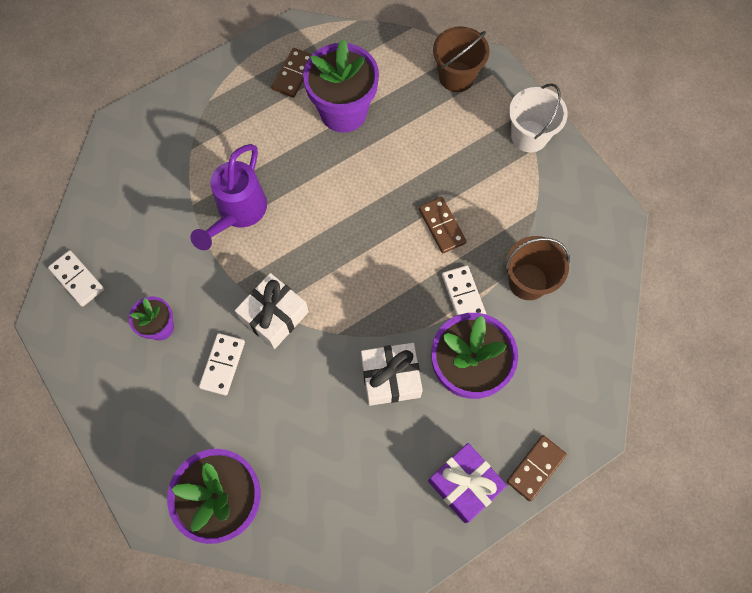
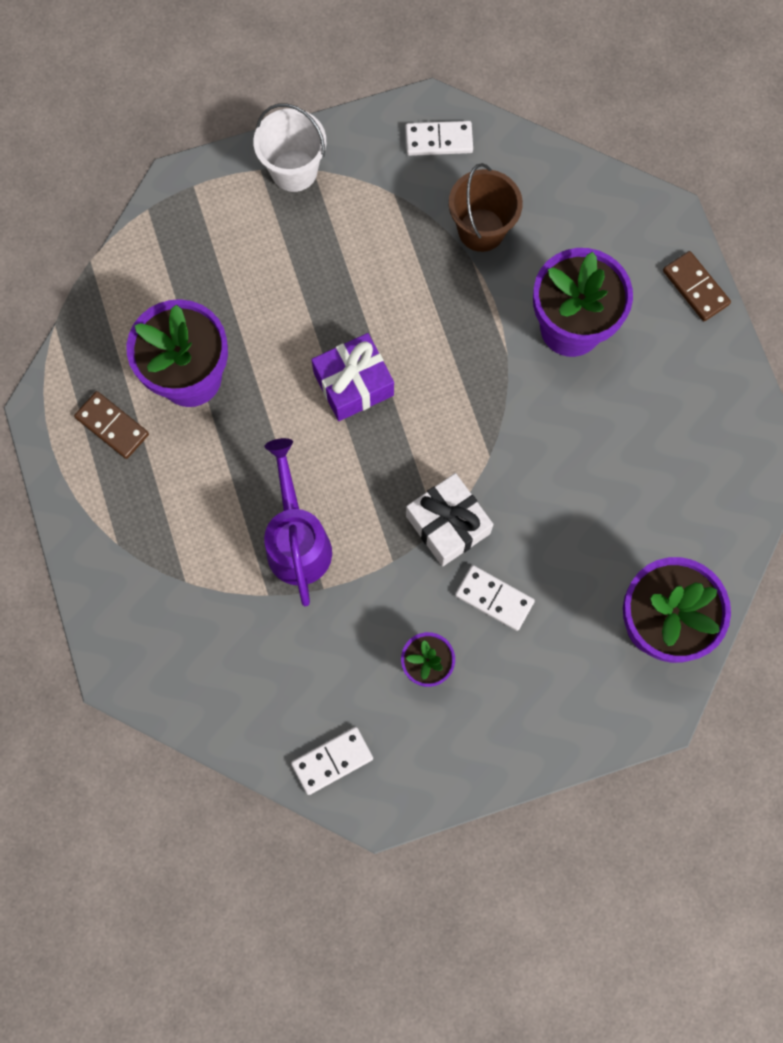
camera: 75 degrees left, 5 degrees up
(238, 213) = (297, 540): purple watering can -> purple watering can turned 135 degrees counterclockwise
(390, 378) = (558, 411): white gift -> none
(442, 226) = (384, 303): brown domino -> none
(456, 77) = (183, 228): brown bucket -> none
(463, 295) = (479, 304): white domino -> white domino (439, 140)
(464, 484) = (696, 365): purple gift -> purple gift (353, 384)

